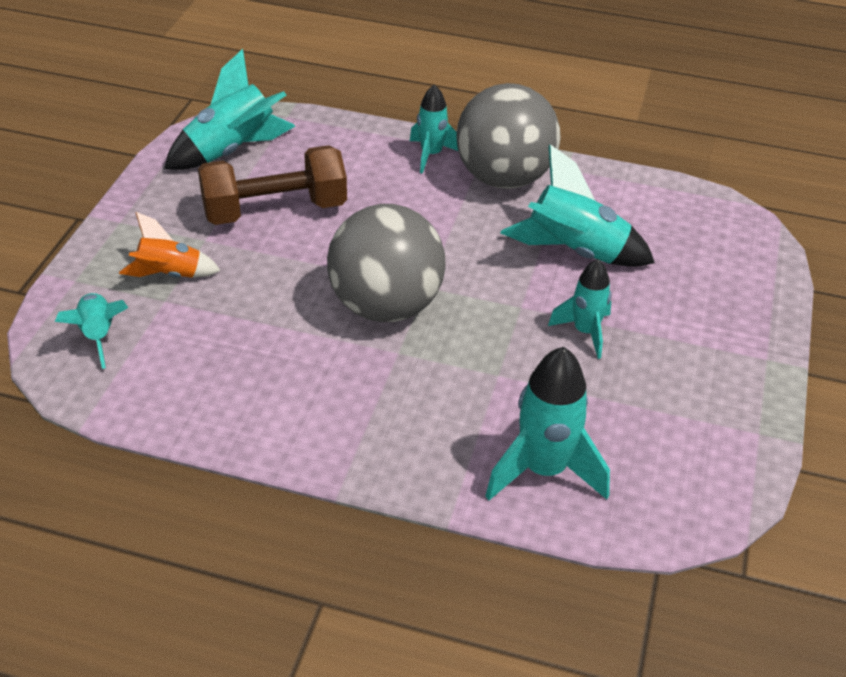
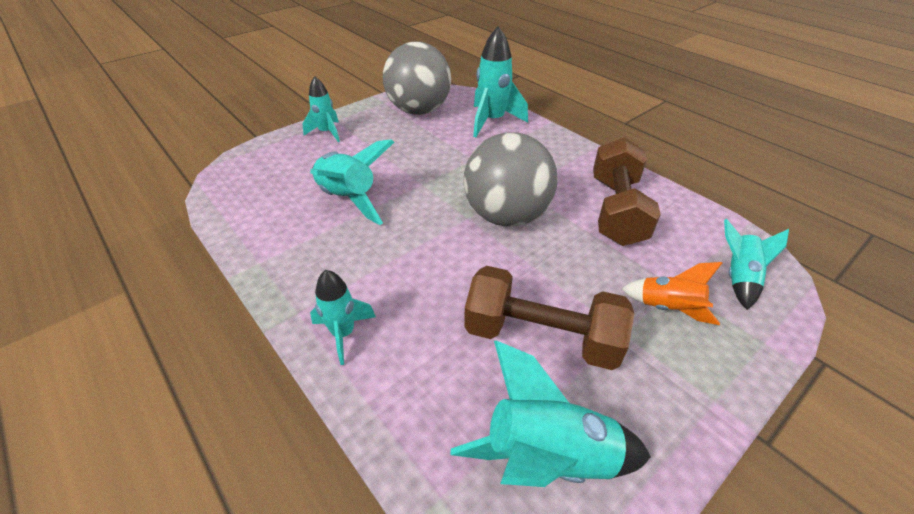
camera: 145 degrees left, 0 degrees up
(259, 369) = (616, 211): none -> brown dumbbell
(504, 178) = (316, 276): grey ball -> grey ball (419, 110)
(585, 332) = (403, 159): turquoise rocket -> turquoise rocket (327, 132)

